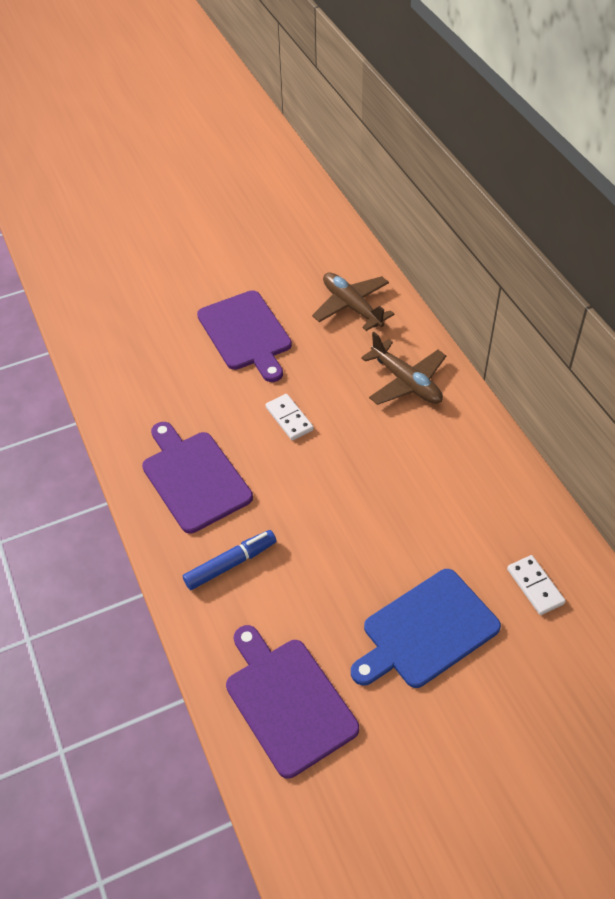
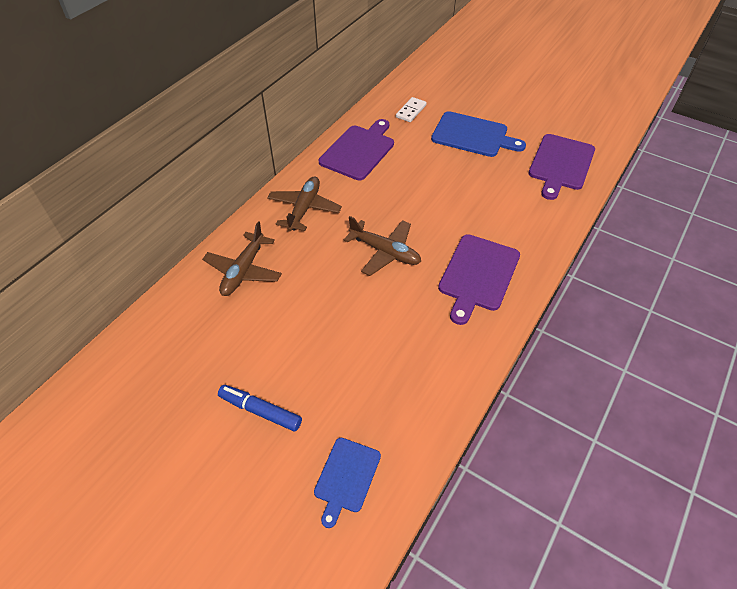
camera: 125 degrees left, 0 degrees up
(102, 293) = (346, 477): none -> blue cutting board
(230, 564) = (516, 223): blue marker -> blue marker (260, 411)
(246, 333) = (320, 323): purple cutting board -> purple cutting board (359, 151)
(289, 418) = (385, 252): white domino -> brown plane

